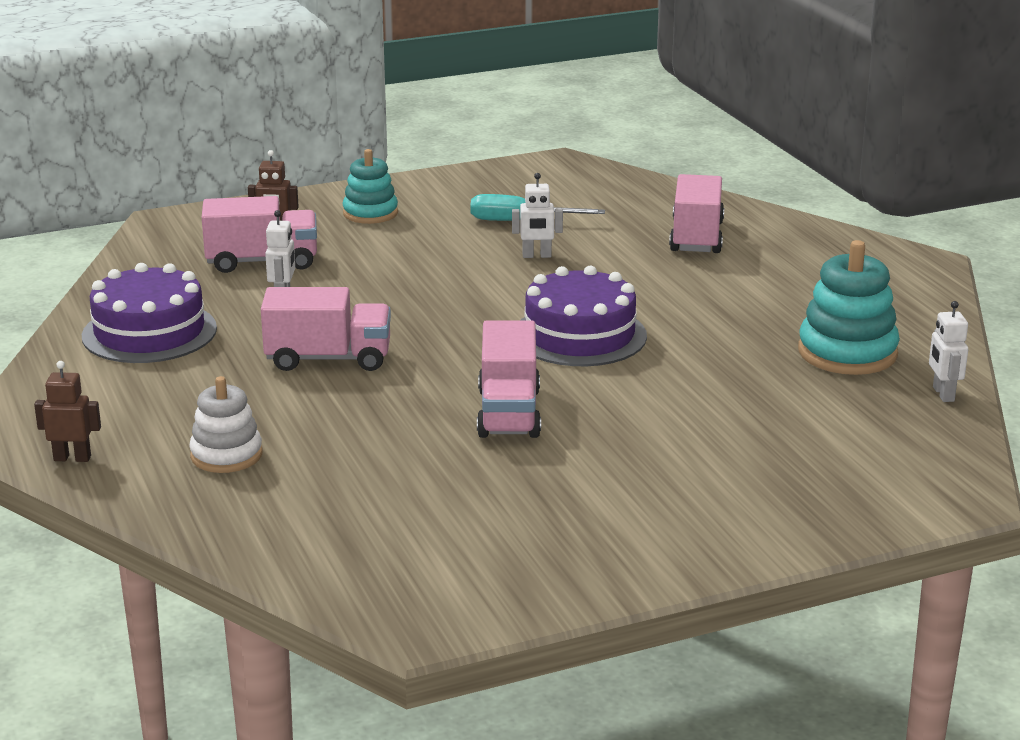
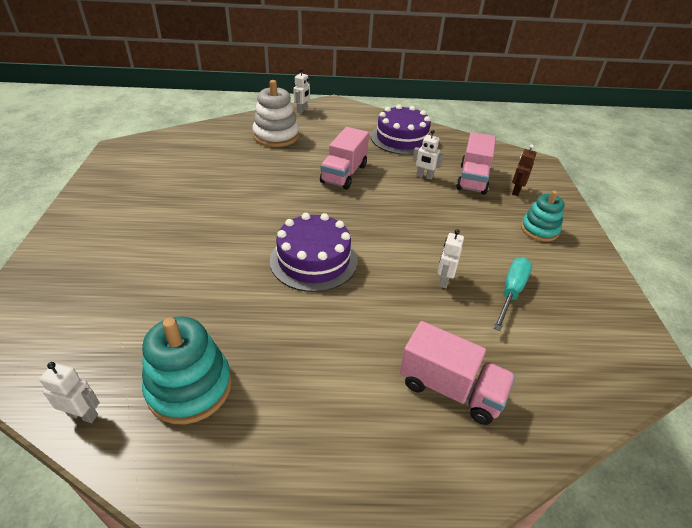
camera: 110 degrees right, 15 degrees up
(72, 458) = (302, 110): brown robot -> white robot
(226, 455) = (276, 136): white stacking toy -> white stacking toy, size x1.53
(508, 413) = (246, 208): pink truck -> none

